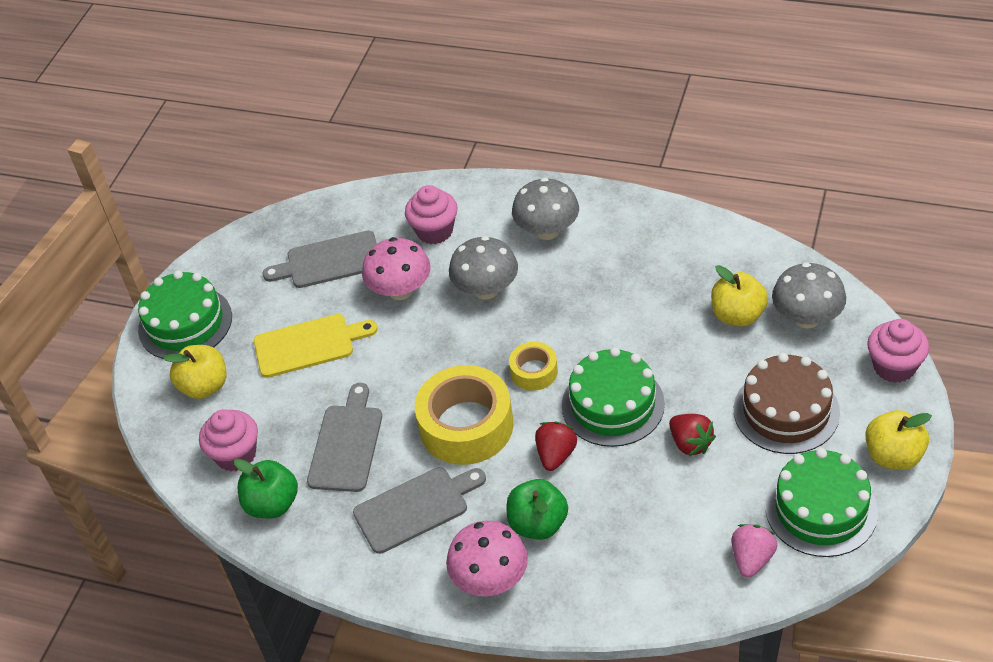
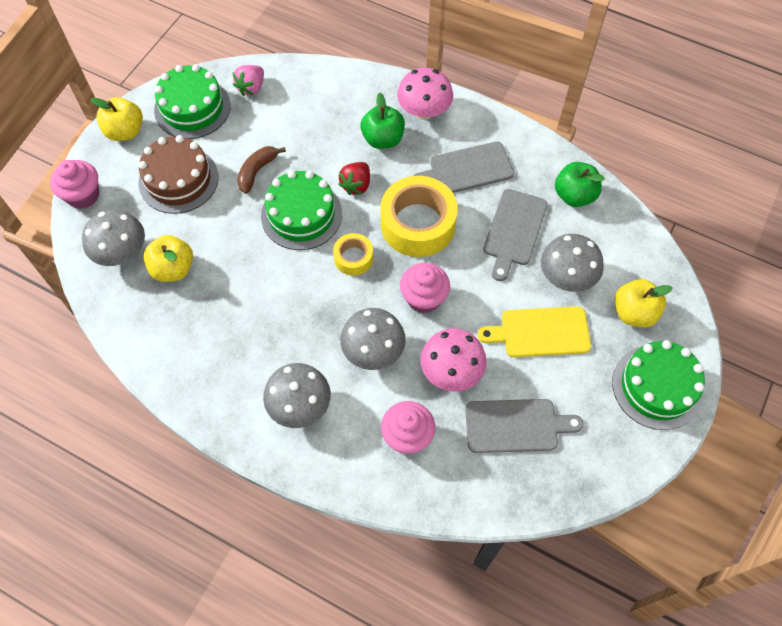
camera: 175 degrees left, 15 degrees up
(236, 455) = (604, 242): pink cupcake -> pink cupcake (424, 298)
(281, 406) = (566, 277): none -> grey mushroom
(690, 443) = (257, 171): red strawberry -> brown banana

